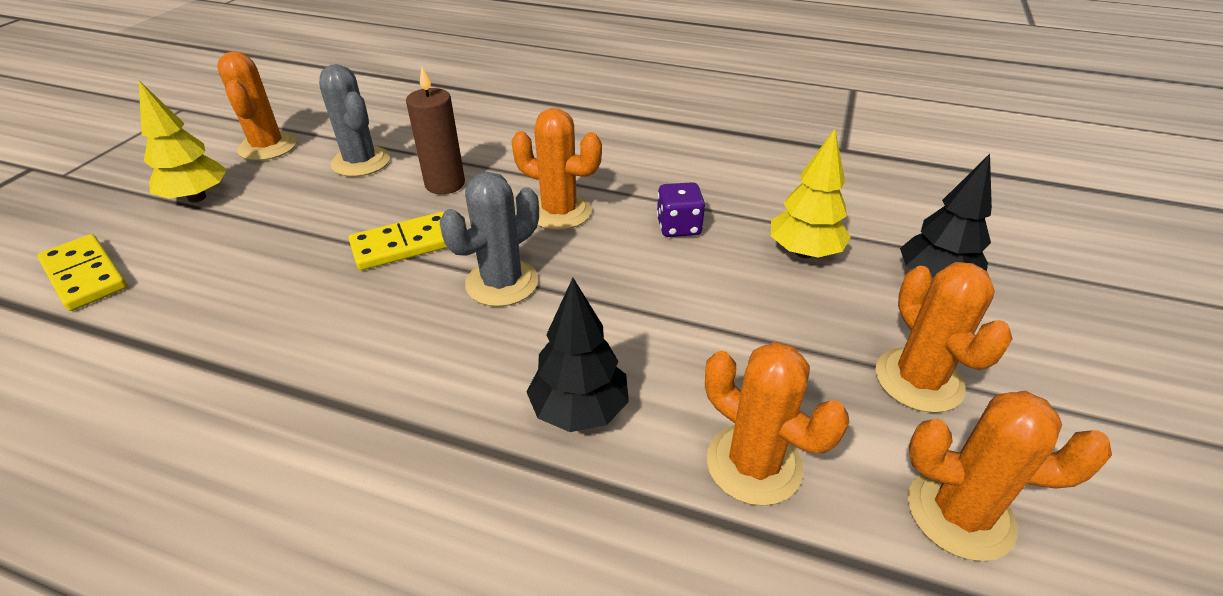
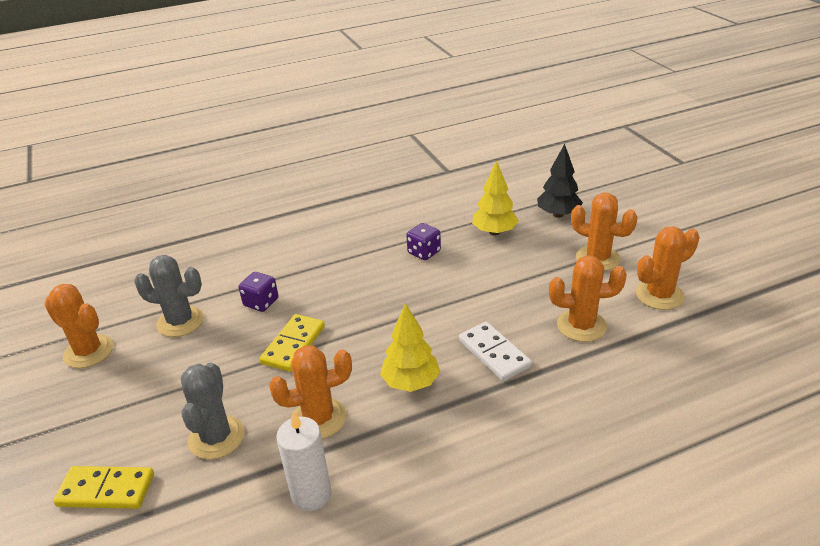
camera: 40 degrees left, 5 degrees down
(171, 419) = (311, 494): none -> white candle
(197, 197) = (96, 407): yellow tree -> yellow tree (410, 383)
(445, 184) = (261, 302): brown candle -> purple dice
(502, 283) = (378, 329): grey cactus -> grey cactus (216, 437)
(559, 212) = (353, 279): orange cactus -> orange cactus (319, 418)
(579, 410) = (494, 353): black tree -> white domino

